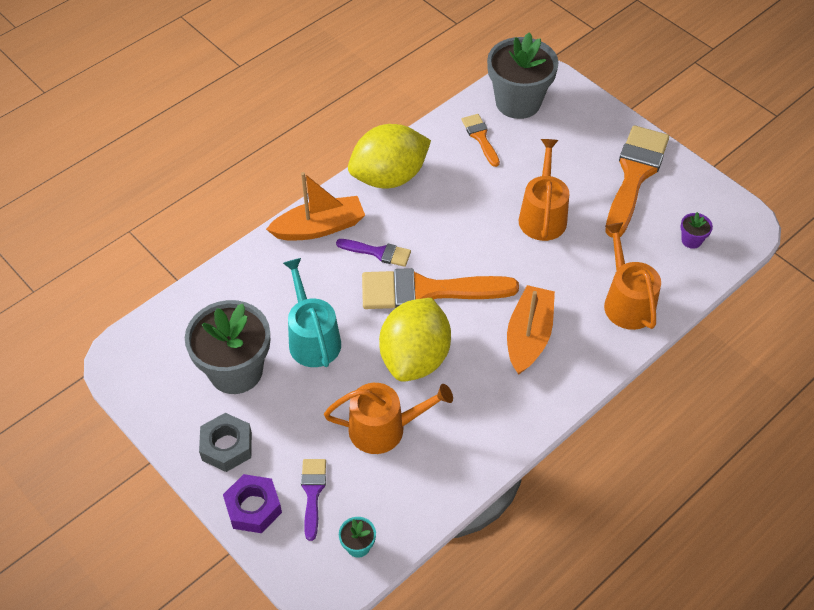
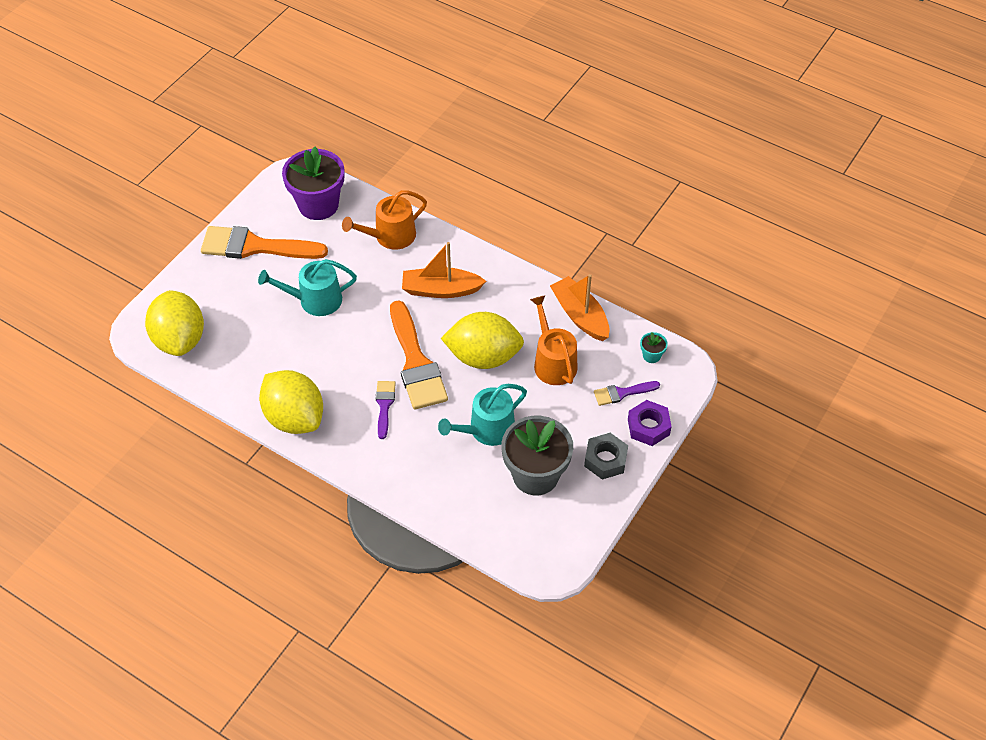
camera: 105 degrees left, 0 degrees up
(319, 227) = (367, 456): orange boat -> orange boat (580, 315)
(480, 138) = (231, 359): orange brush -> none
(518, 102) = (180, 339): grey flower pot -> yellow lemon
(542, 215) = (315, 300): orange watering can -> turquoise watering can
(691, 240) = (318, 205): purple flower pot -> purple flower pot, size x2.44

